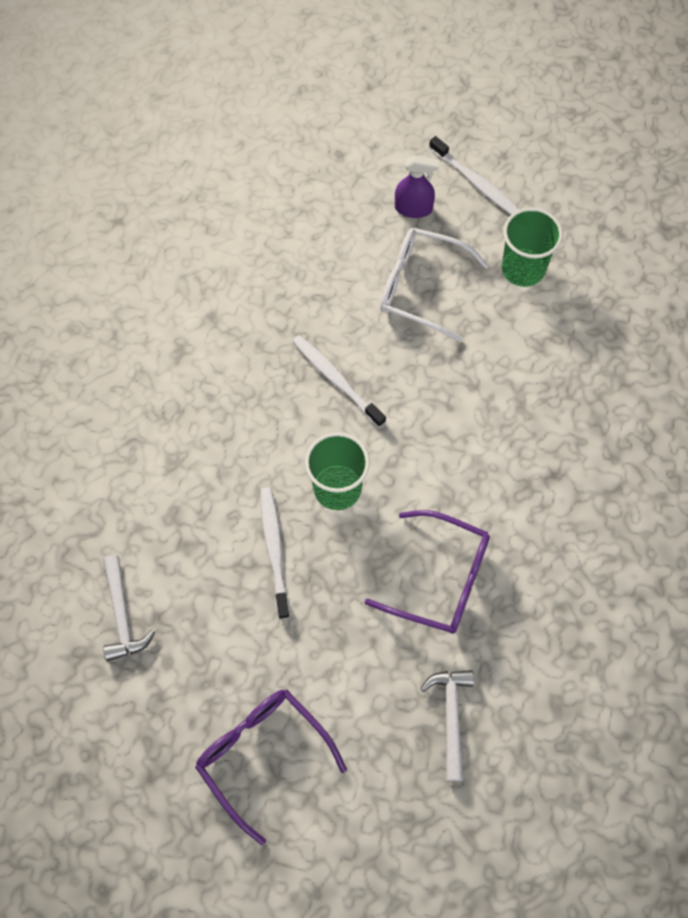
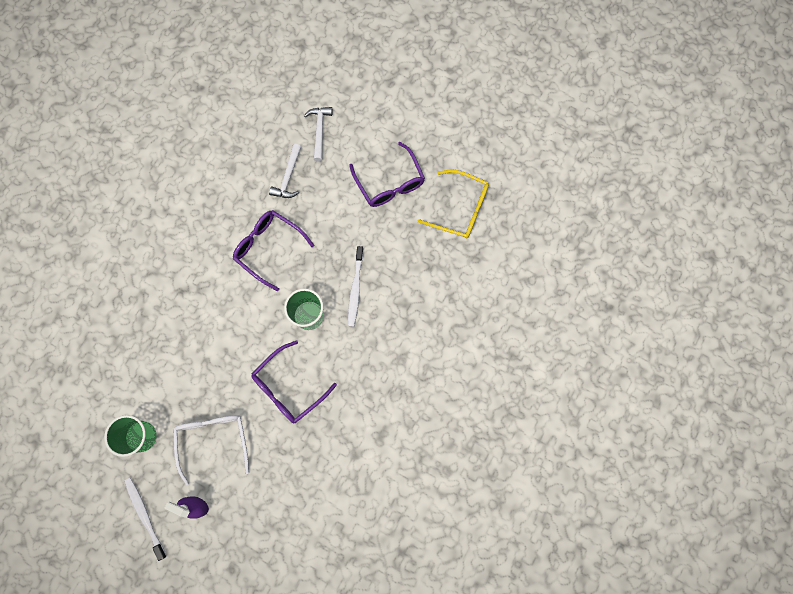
camera: 165 degrees left, 10 degrees up
(122, 616) = (448, 273): white hammer -> white hammer (319, 131)
(122, 739) = (460, 209): none -> yellow glasses
(336, 379) = (288, 387): white toothbrush -> purple glasses
(421, 288) = (213, 440): white glasses -> white glasses turned 135 degrees counterclockwise

